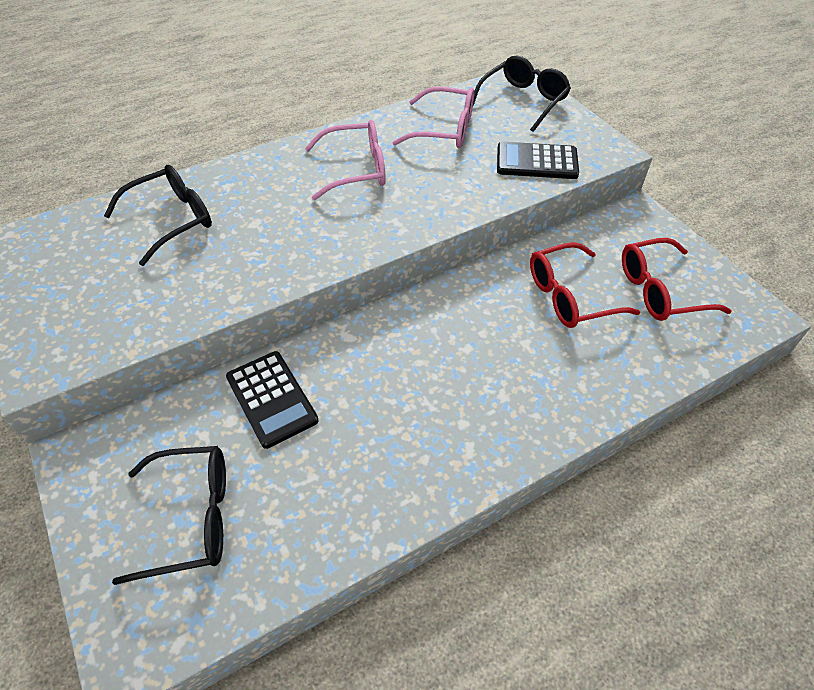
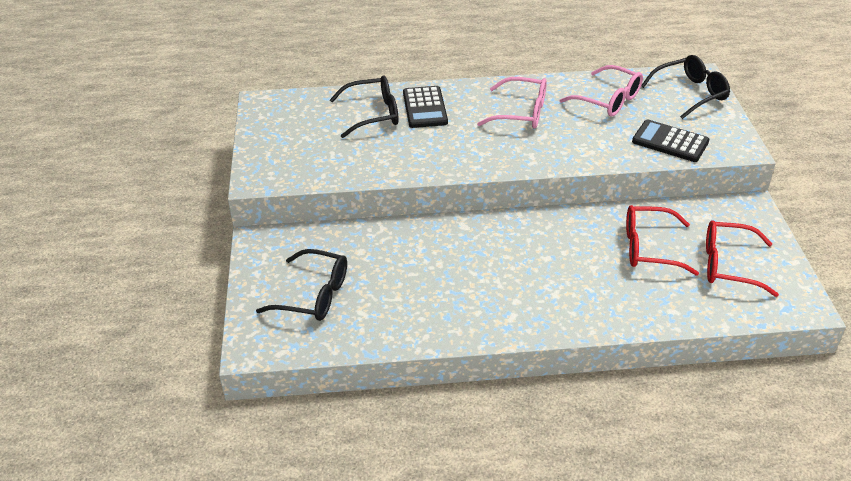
camera: 25 degrees right, 10 degrees down
(271, 399) = (392, 247): black calculator -> black calculator (424, 108)

